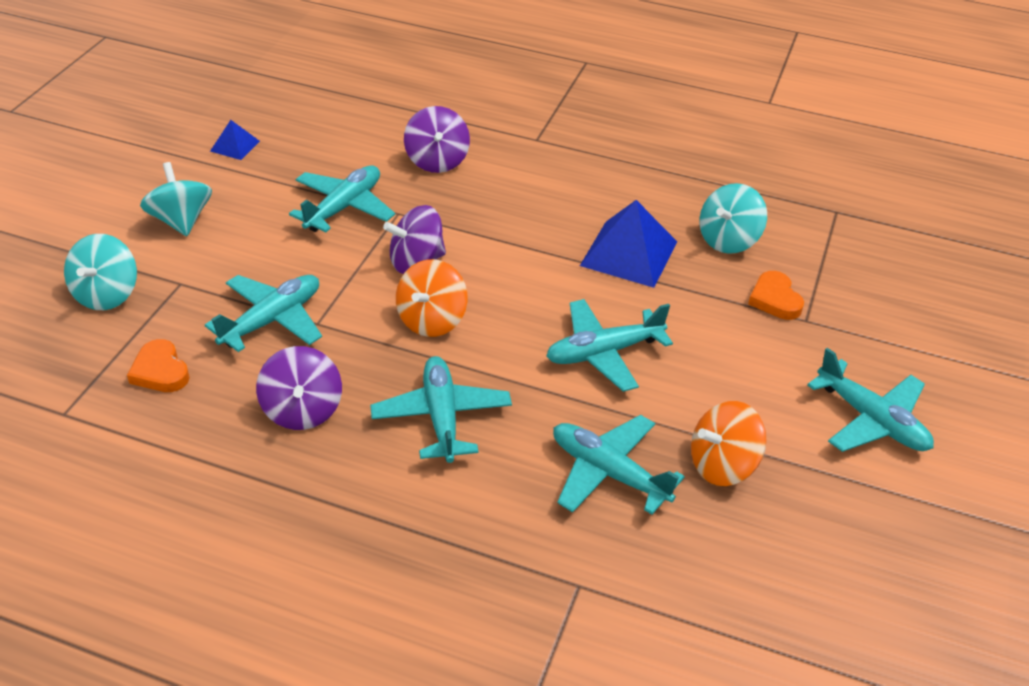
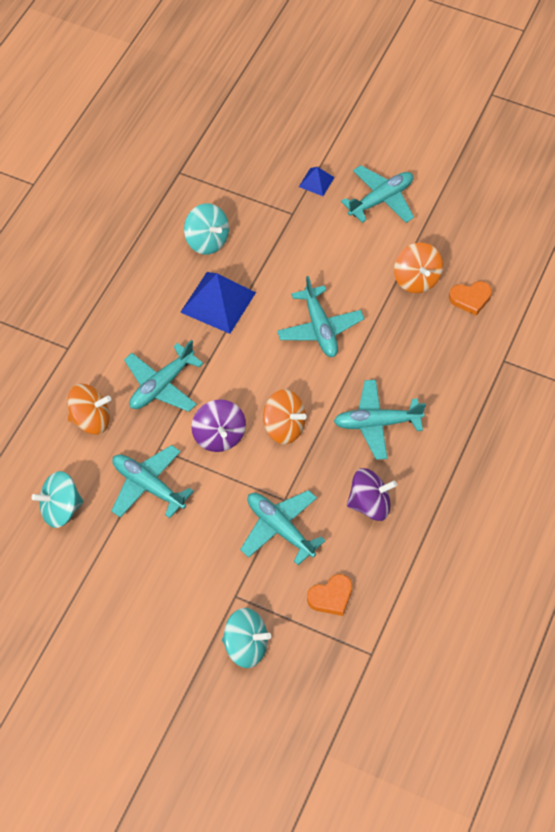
camera: 85 degrees left, 15 degrees up
(181, 221) = (156, 605): turquoise spinning top -> turquoise spinning top (60, 509)
(235, 146) = (52, 574): blue pyramid -> blue pyramid (316, 182)
(437, 161) = (90, 420): purple spinning top -> orange spinning top
(609, 473) = (423, 337): turquoise plane -> turquoise plane (162, 385)
(775, 299) = (271, 226): orange heart -> orange heart (470, 299)

